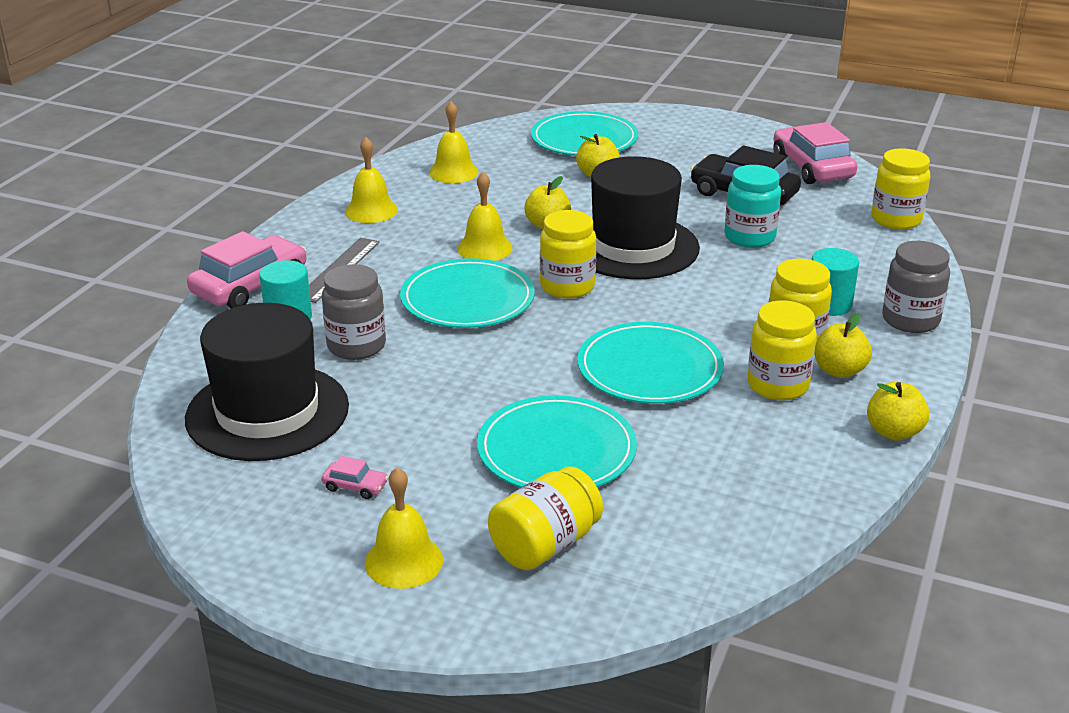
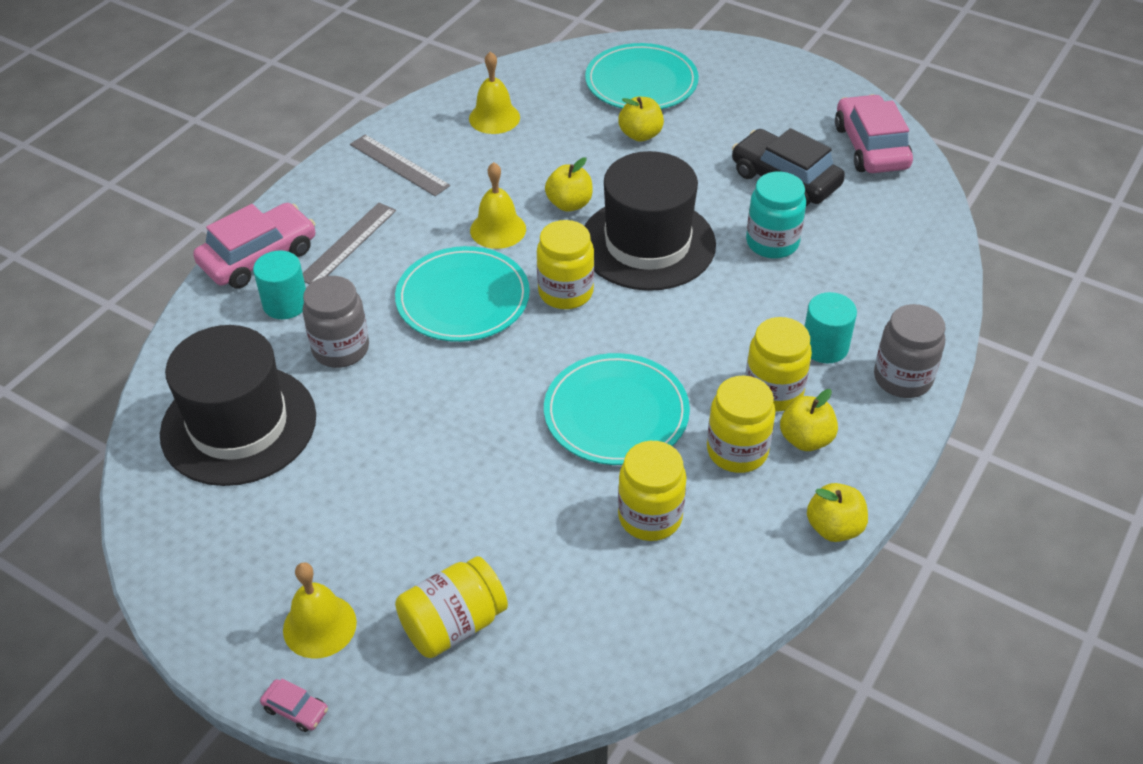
camera: 10 degrees right, 15 degrees up
(355, 486) = (297, 528): pink car -> pink car (296, 709)
(371, 210) = (399, 165): yellow bell -> grey ruler
(556, 450) = (496, 508): turquoise plate -> none
(896, 219) = (936, 233): yellow jar -> yellow jar (650, 517)

